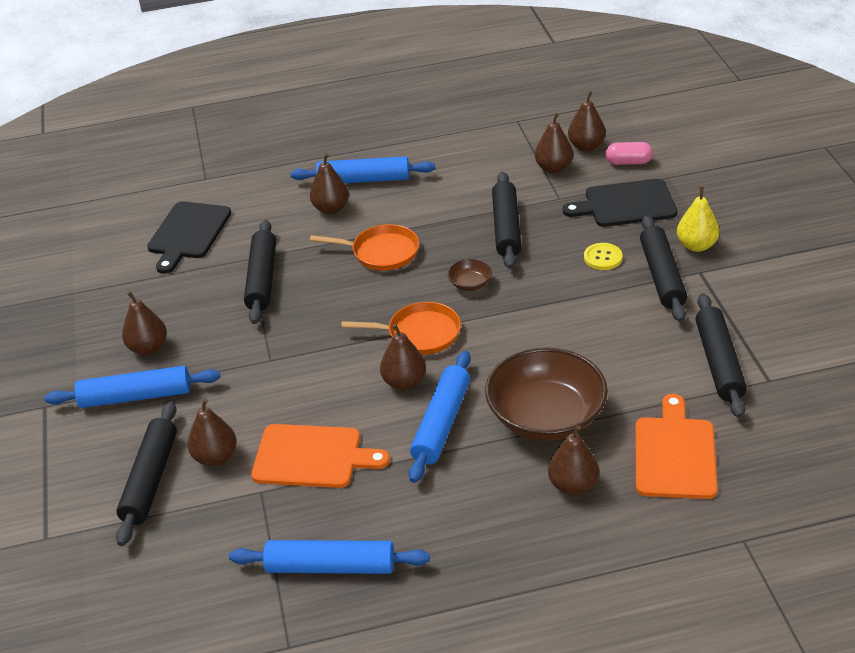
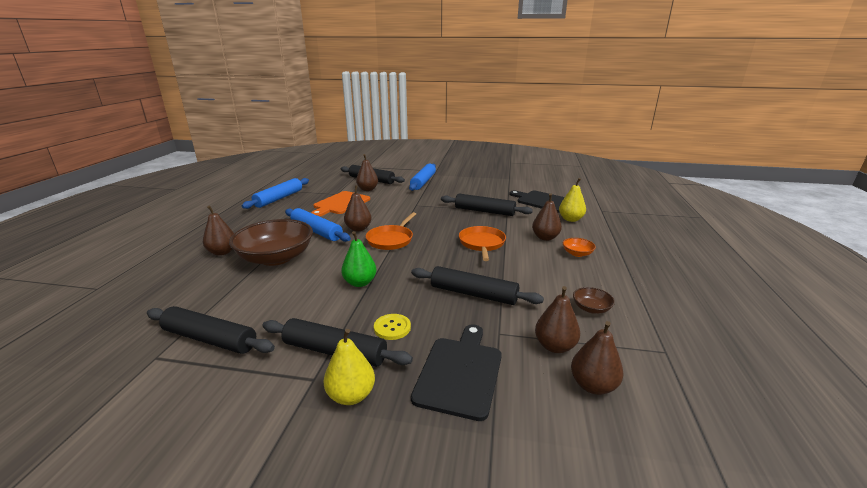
camera: 110 degrees right, 15 degrees down
(148, 348) = (453, 186): brown pear -> none
(254, 198) = (570, 219): none -> yellow pear
(363, 180) = (577, 253): blue rolling pin -> orange bowl
(381, 252) = (482, 244): orange pan -> orange pan turned 150 degrees clockwise
(470, 284) = (420, 264): brown bowl -> brown bowl (591, 308)
(546, 312) = (360, 283): none -> green pear
(628, 162) = (543, 409): pink capsule -> none
(675, 454) = (182, 288): orange cutting board -> none

